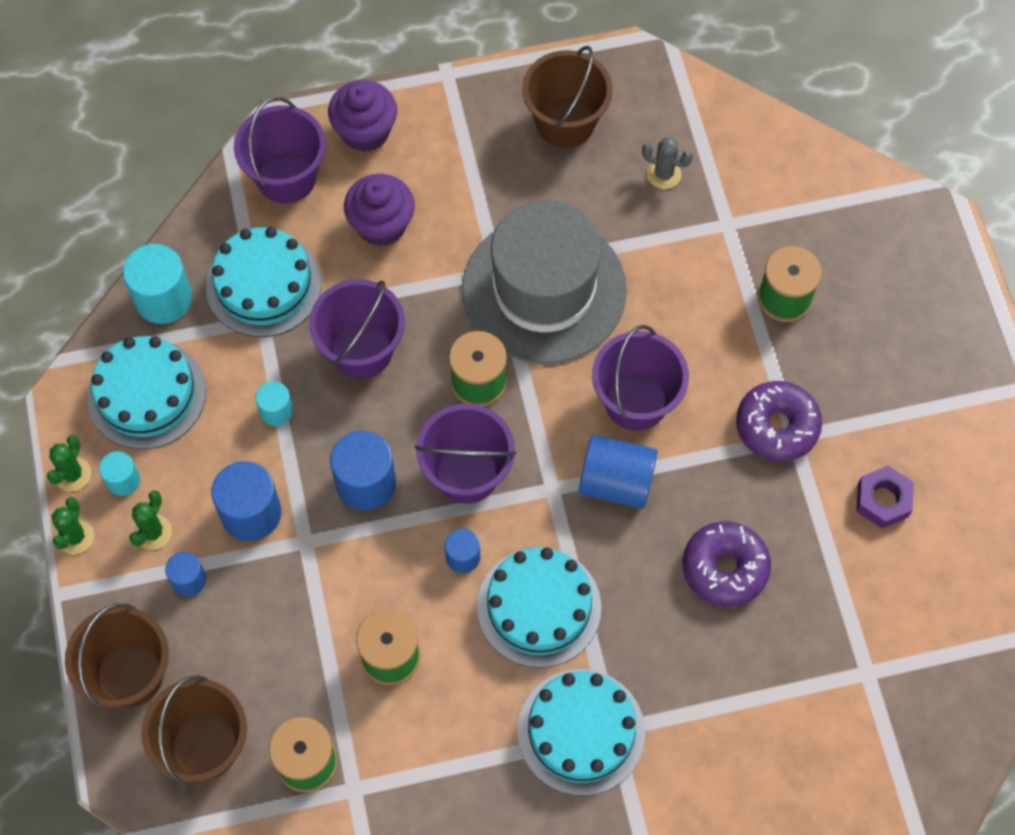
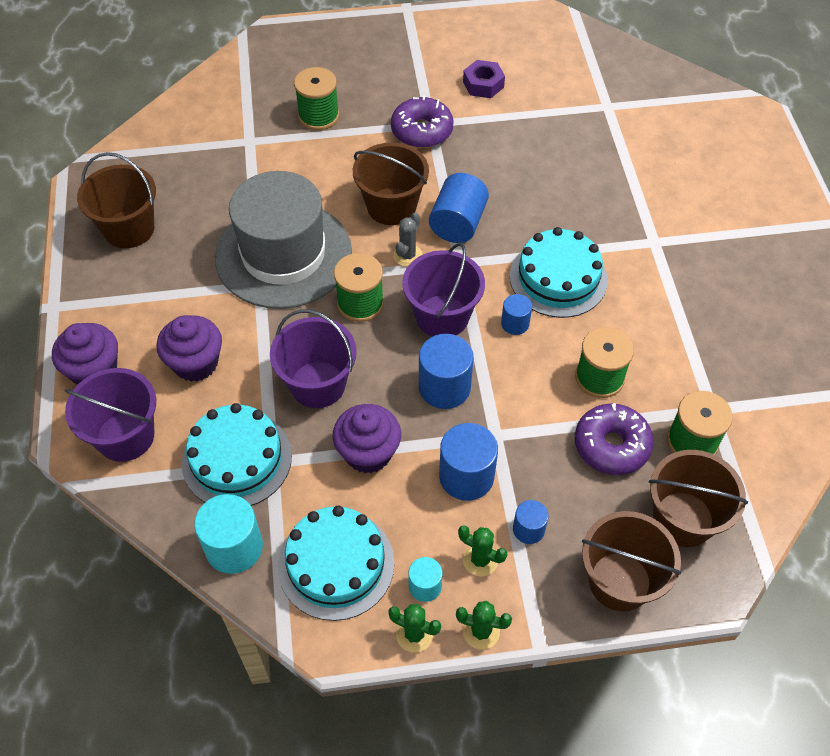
camera: 85 degrees left, 10 degrees down
(276, 411) = (368, 453): turquoise cylinder -> purple cupcake
(581, 731) = (656, 260): turquoise cake -> none
(636, 401) = (391, 206): purple bucket -> brown bucket
(663, 174) = (196, 172): grey cactus -> grey cactus (407, 255)
(724, 568) = (530, 169): purple donut -> purple donut (611, 445)

